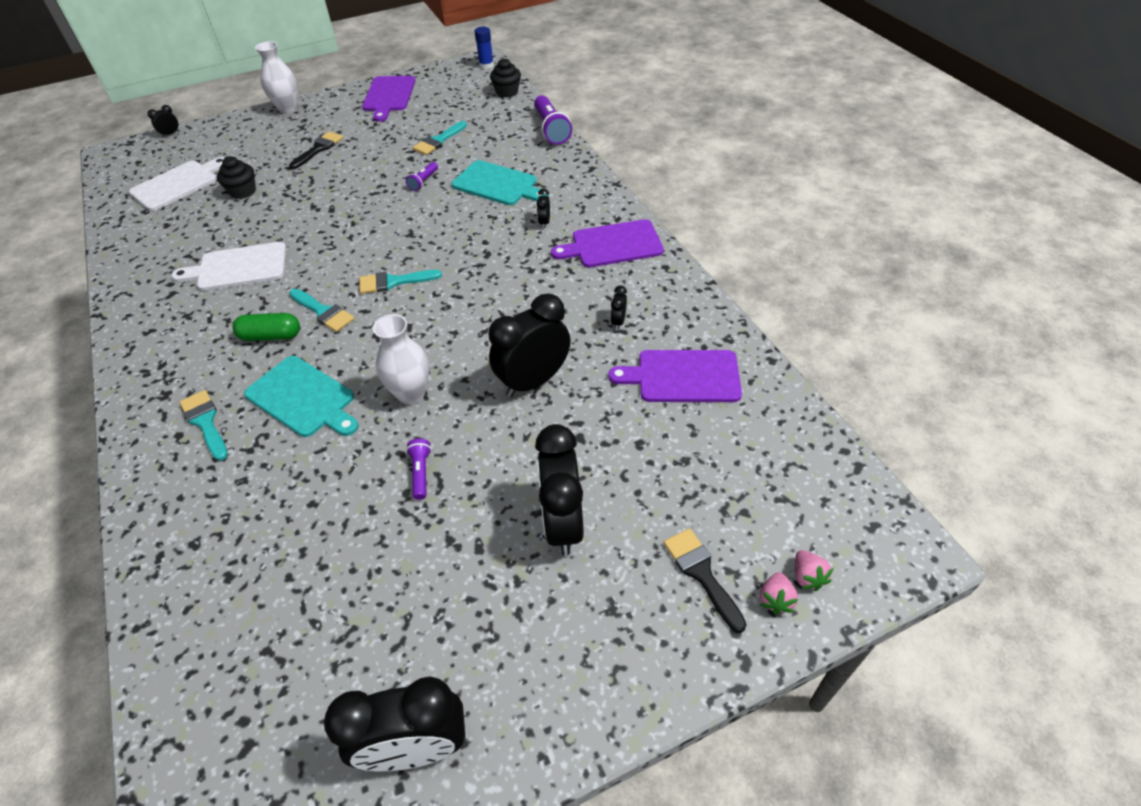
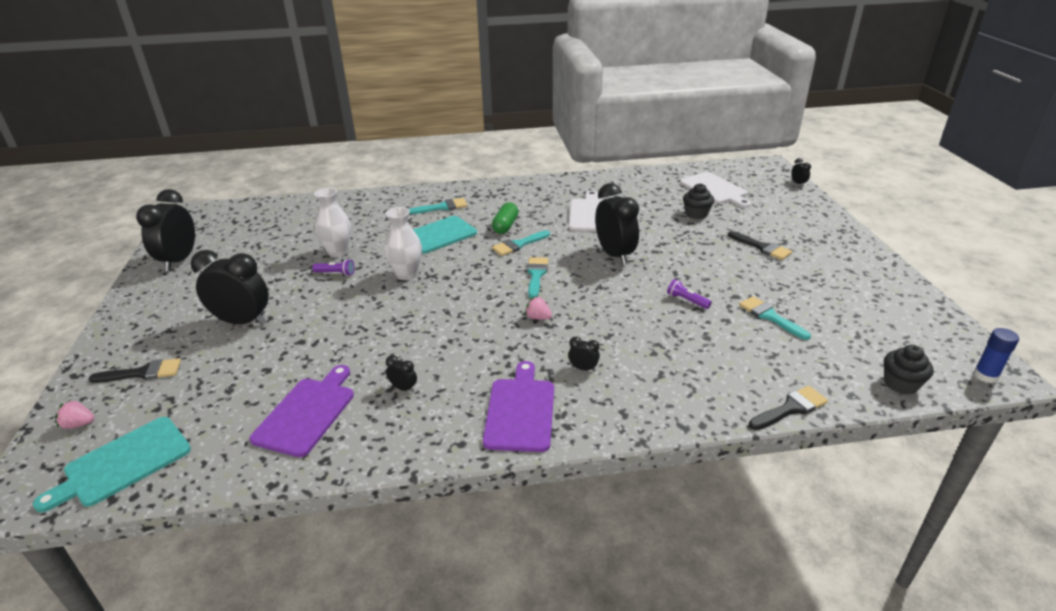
camera: 105 degrees right, 15 degrees down
(288, 109) = (845, 233): white vase -> white vase (338, 252)
(388, 96) = (880, 291): purple cutting board -> none
(497, 184) = (667, 346): turquoise cutting board -> turquoise cutting board (123, 463)
(533, 381) = (373, 328): black clock -> black clock (614, 255)
(551, 129) = (791, 408): purple flashlight -> black brush
(775, 599) = (87, 402): pink strawberry -> pink strawberry (538, 318)

